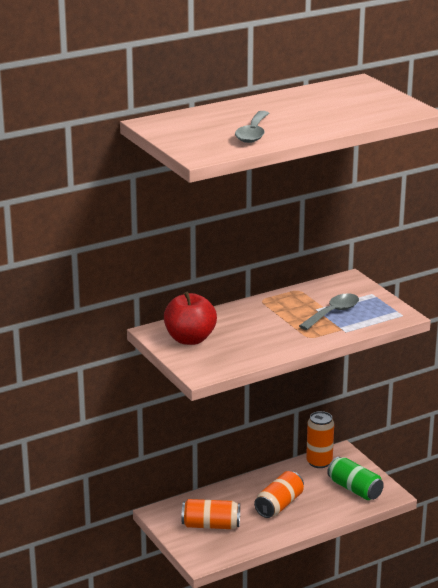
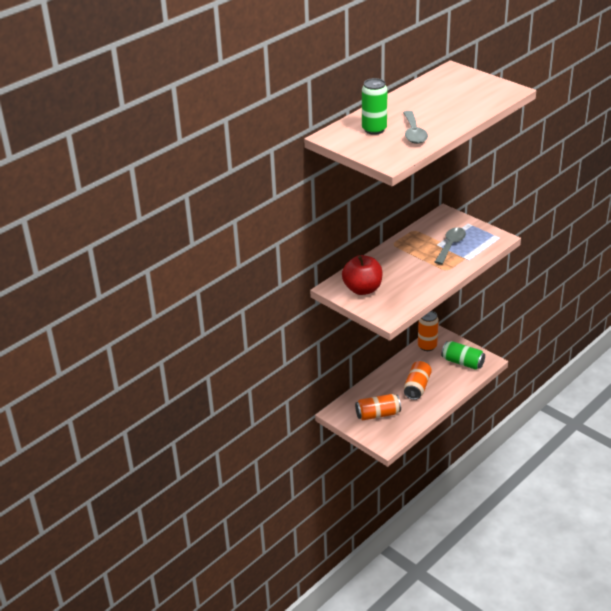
camera: 15 degrees left, 10 degrees up
(209, 124) = (374, 129): none -> green can

